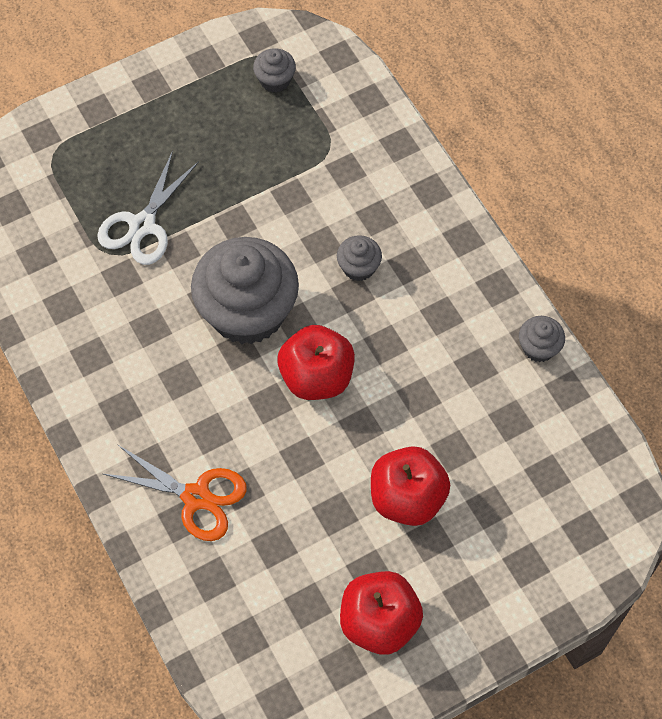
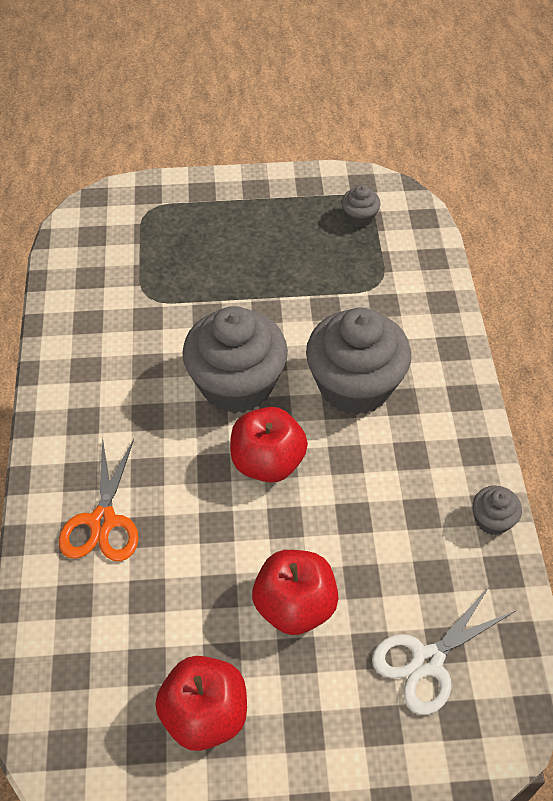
camera: 25 degrees right, 10 degrees down
(142, 225) = (188, 285): white scissors -> white scissors (427, 661)
(196, 497) = (102, 521): orange scissors -> orange scissors turned 45 degrees clockwise
(358, 267) = (354, 385): grey cupcake -> grey cupcake, size x2.30

